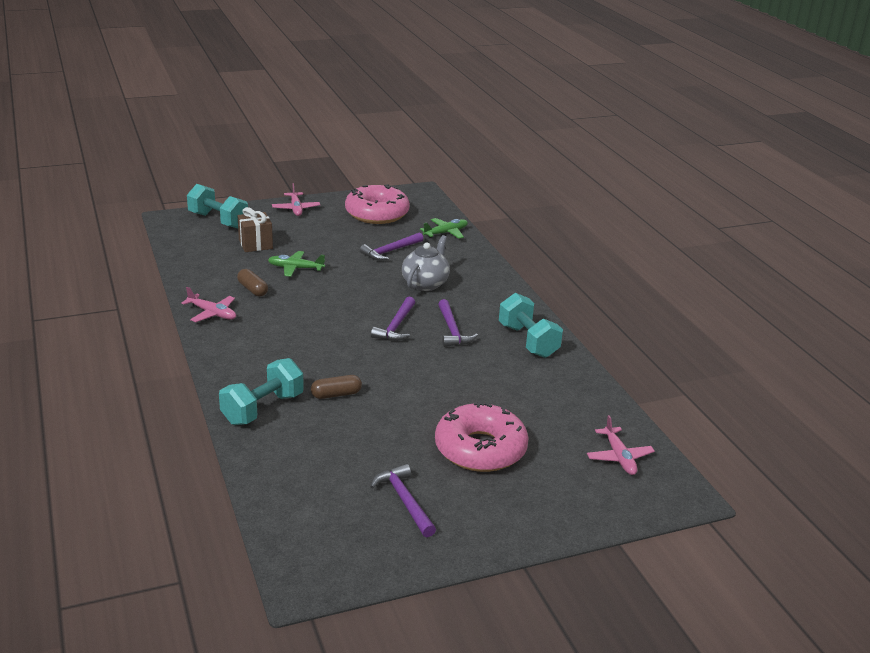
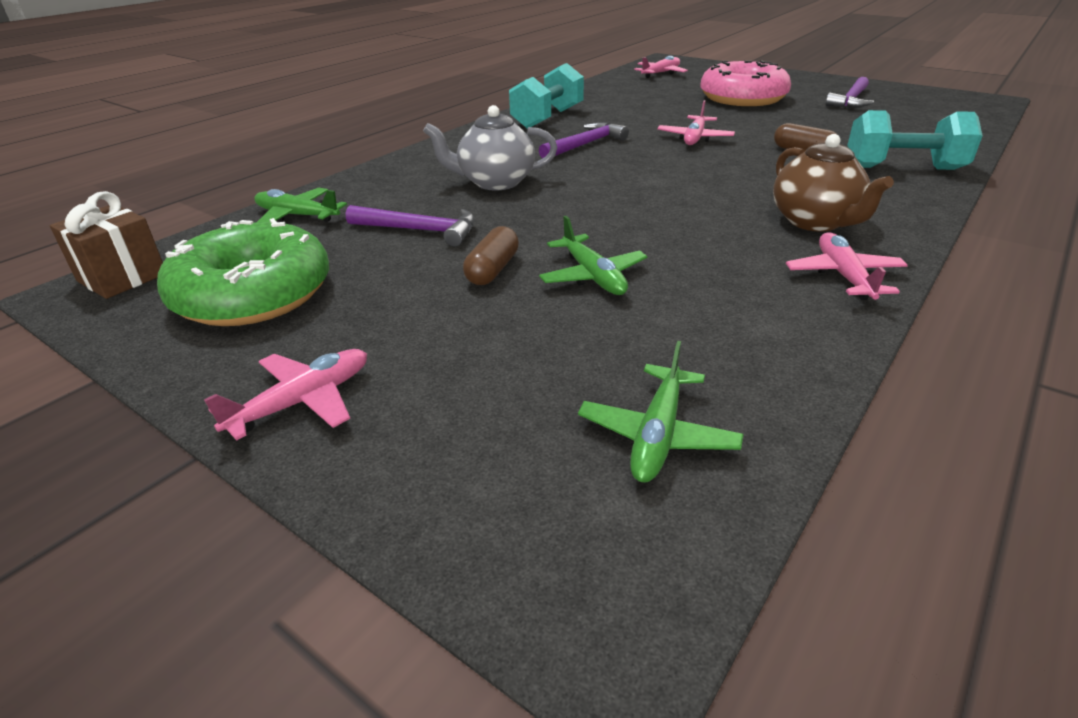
camera: 120 degrees left, 5 degrees up
(204, 243) = (657, 435): none -> green plane
(218, 220) = (505, 495): turquoise dumbbell -> none
(252, 289) = (720, 279): brown capsule -> brown capsule (492, 270)
(255, 244) = (562, 360): brown gift -> brown gift (122, 277)
(256, 337) = (815, 222): none -> brown teapot
(377, 213) = (253, 294): pink donut -> green donut
(396, 326) = (628, 166): purple hammer -> none
(413, 371) = (694, 138): none -> pink plane

